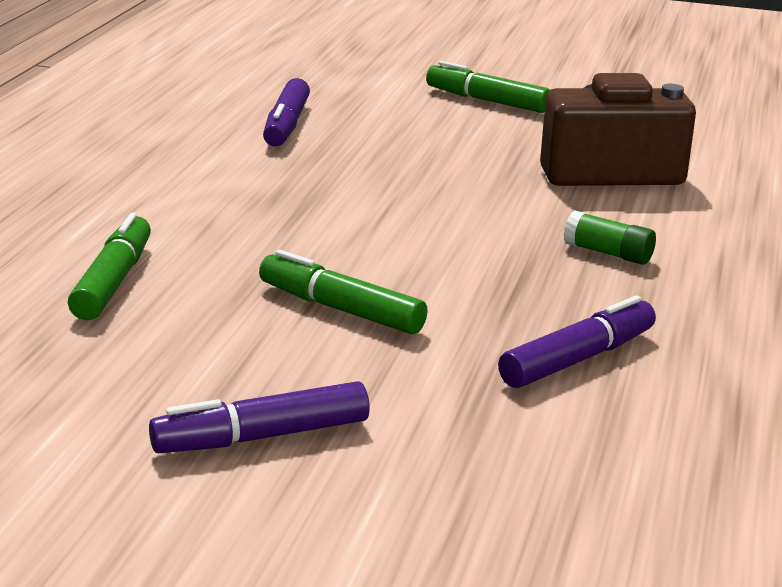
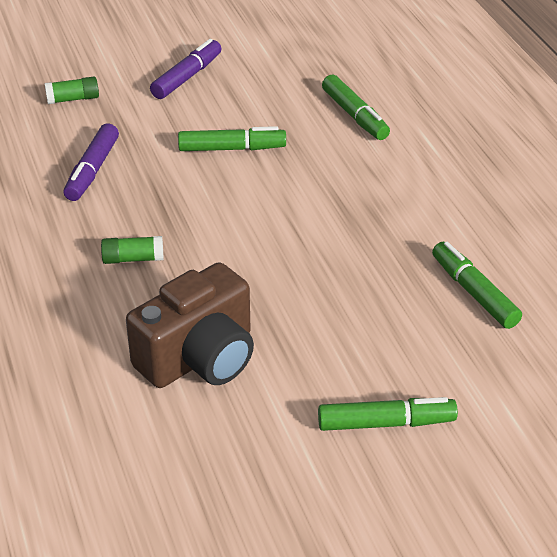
camera: 145 degrees right, 15 degrees up
(286, 125) = (474, 292): purple marker -> green marker
(512, 484) = (73, 99): none -> green glue stick

